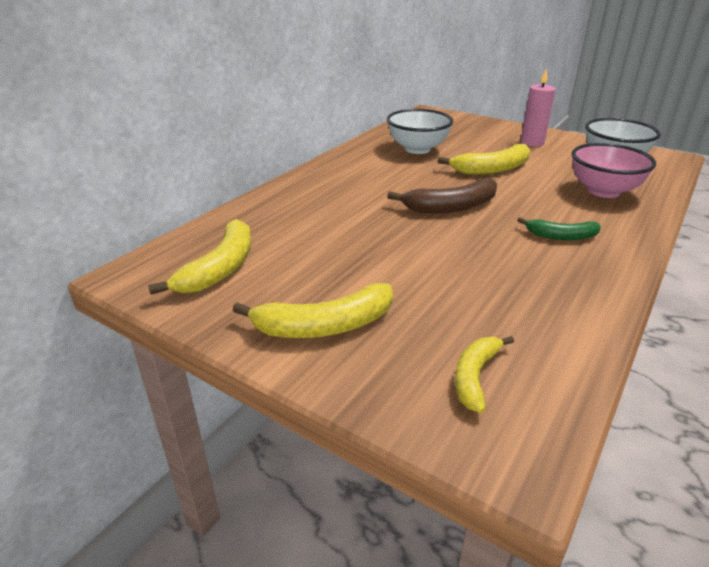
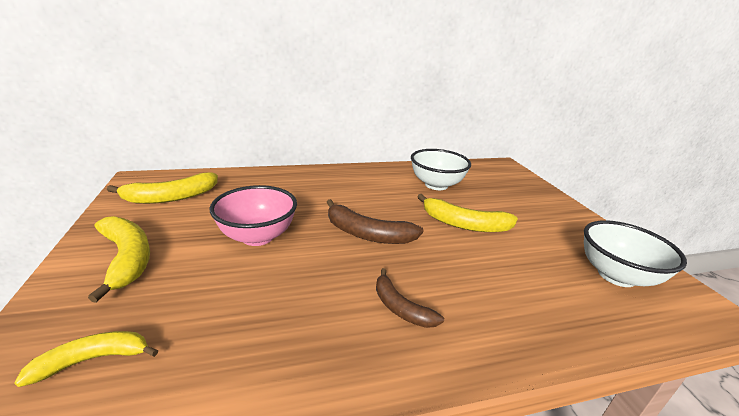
camera: 40 degrees right, 5 degrees down
(324, 326) = (127, 259): yellow banana -> yellow banana turned 150 degrees counterclockwise
(532, 143) = (551, 221): pink candle -> none
(561, 236) = (400, 307): green banana -> brown banana
(603, 191) = (537, 296): pink bowl -> pink bowl (257, 236)

